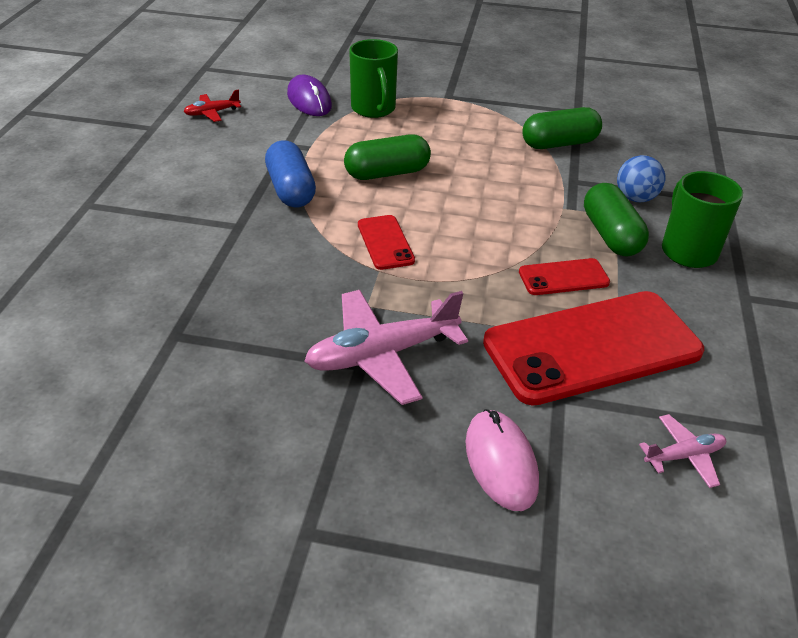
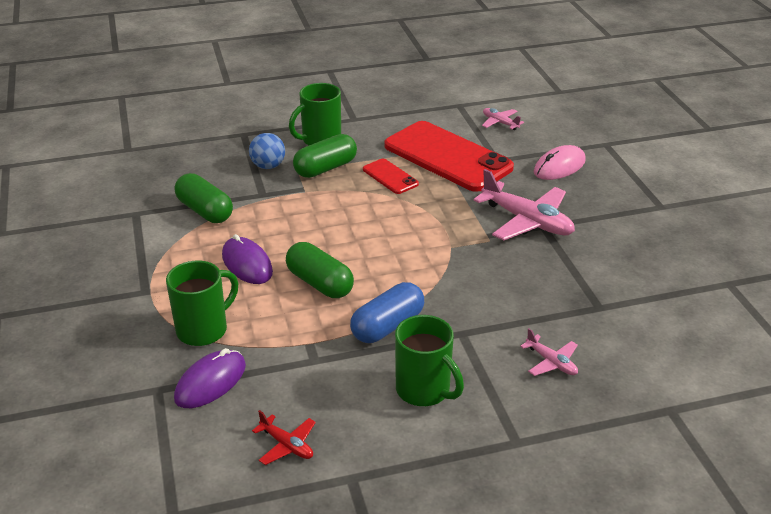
camera: 115 degrees left, 5 degrees down
(141, 262) = (551, 362): none -> pink plane
(193, 182) = (424, 390): none -> green mug
(385, 242) = (416, 254): red phone -> none
(450, 145) = (247, 264): none -> purple mouse

